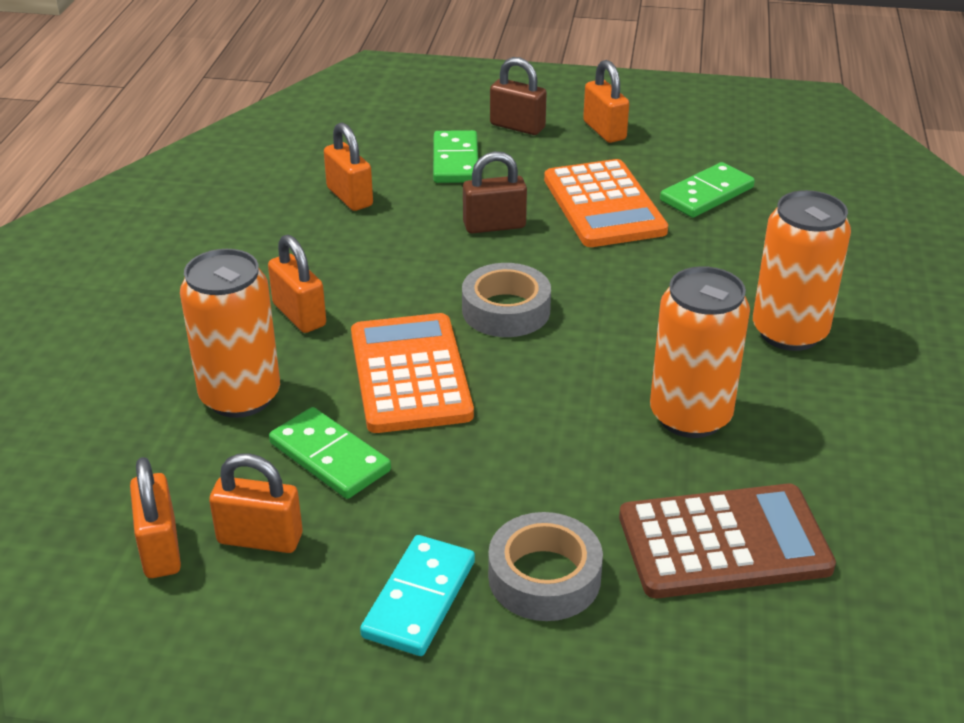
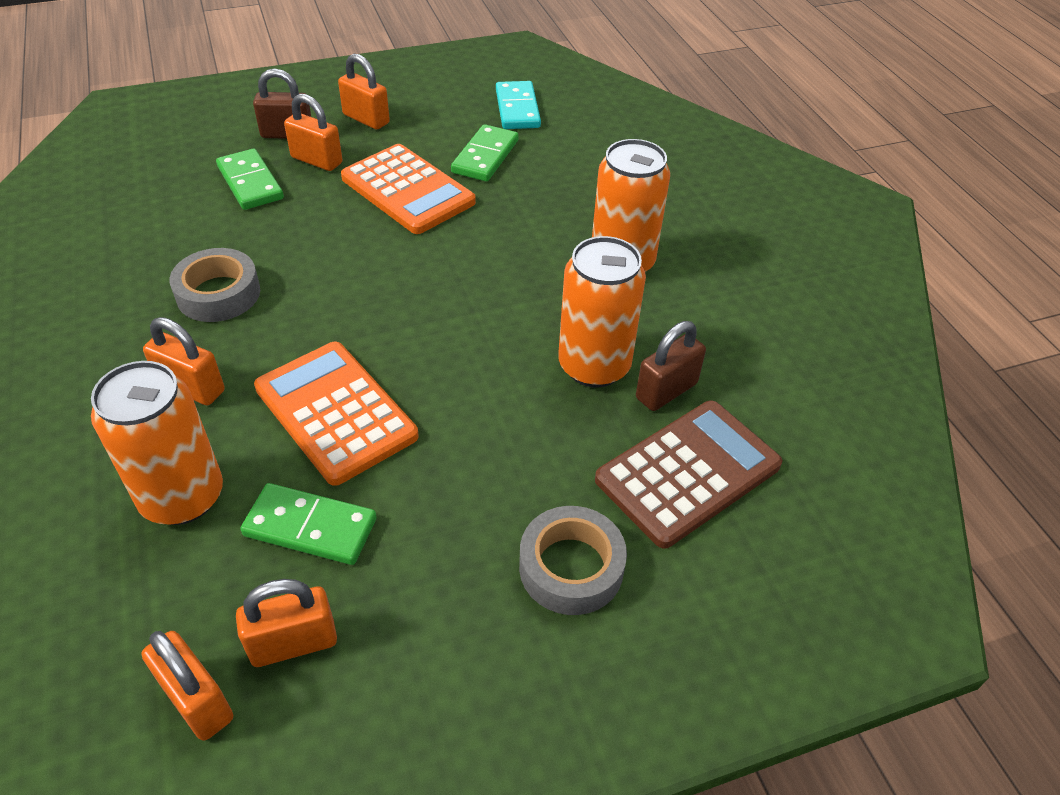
camera: 30 degrees left, 10 degrees up
(349, 197) = (169, 247): orange padlock -> orange padlock (316, 160)
(419, 599) = (479, 638): turquoise domino -> turquoise domino (517, 109)
(494, 226) = (324, 237): brown padlock -> brown padlock (666, 391)
(506, 310) = (384, 318): grey tape -> grey tape (218, 294)

